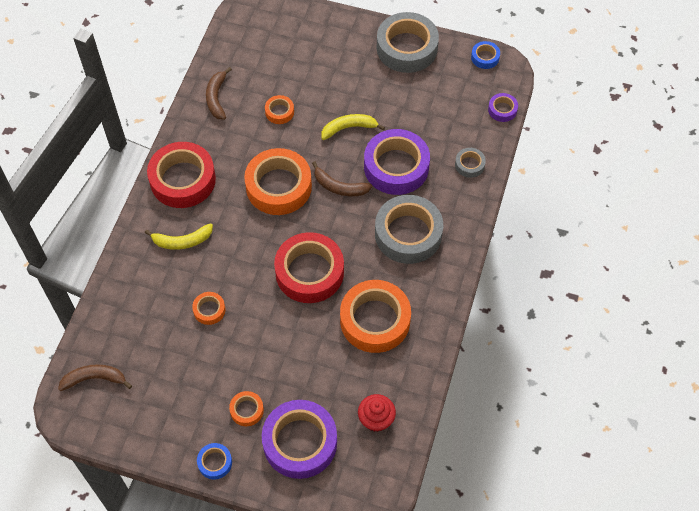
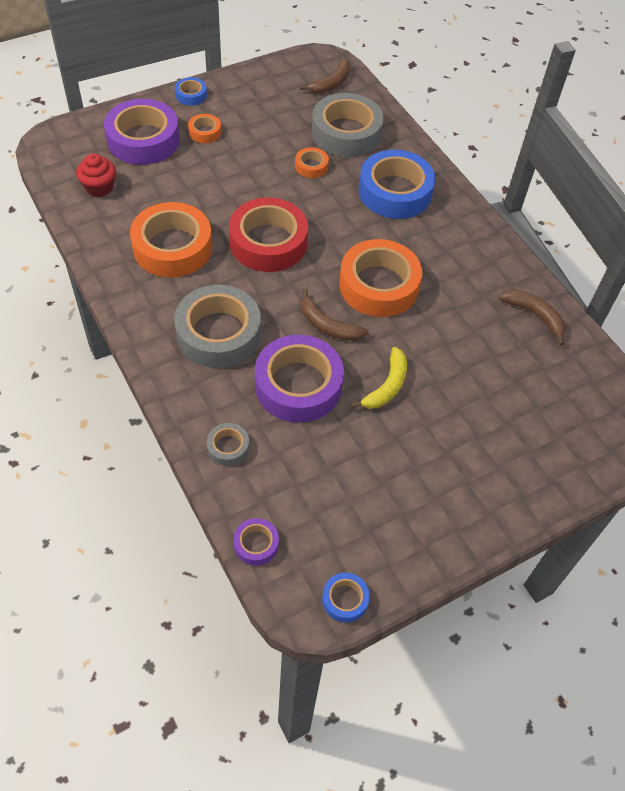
camera: 130 degrees right, 5 degrees down
(182, 241) = (395, 192): yellow banana -> blue tape
(183, 180) = (459, 231): red tape -> none
(279, 112) = (466, 348): orange tape -> none
(339, 187) = (328, 325): brown banana -> brown banana turned 120 degrees counterclockwise
(407, 48) = (441, 529): grey tape -> grey tape (346, 133)

